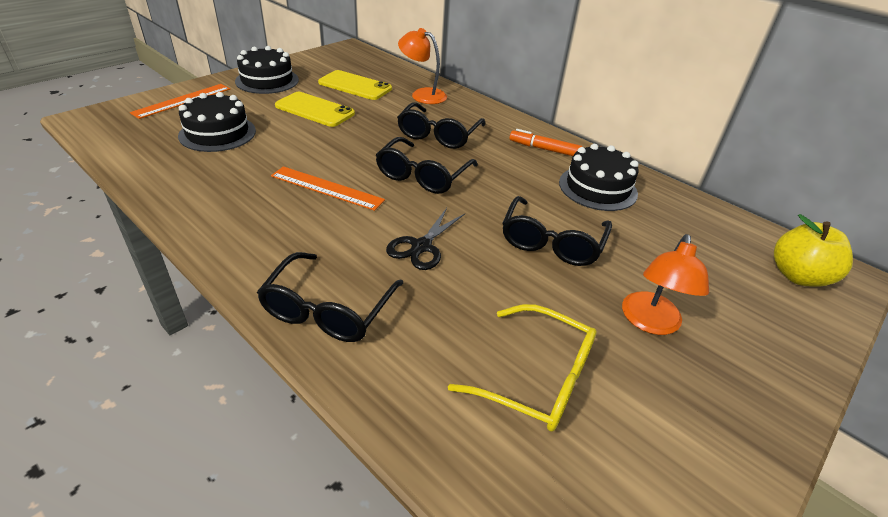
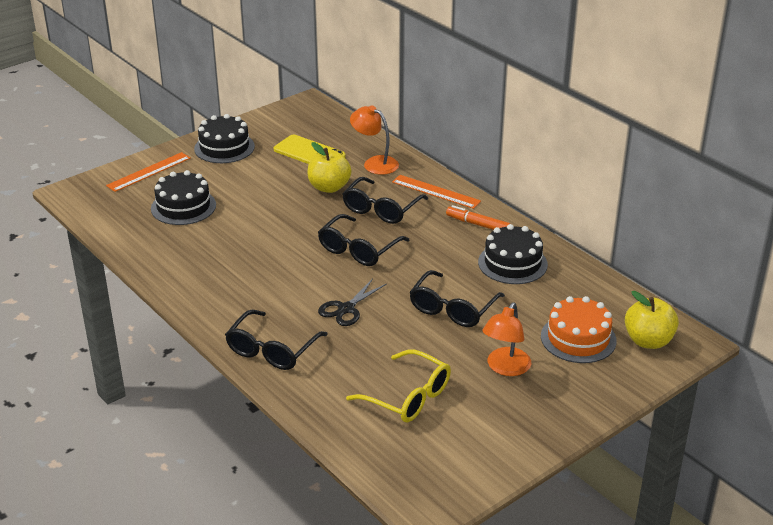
camera: 10 degrees right, 5 degrees down
(314, 110) = (269, 181): yellow phone -> none
(327, 188) = (276, 259): orange ruler -> orange ruler (436, 191)
(379, 115) = (329, 187): none -> yellow apple
(717, 276) = (578, 338): none -> orange cake

